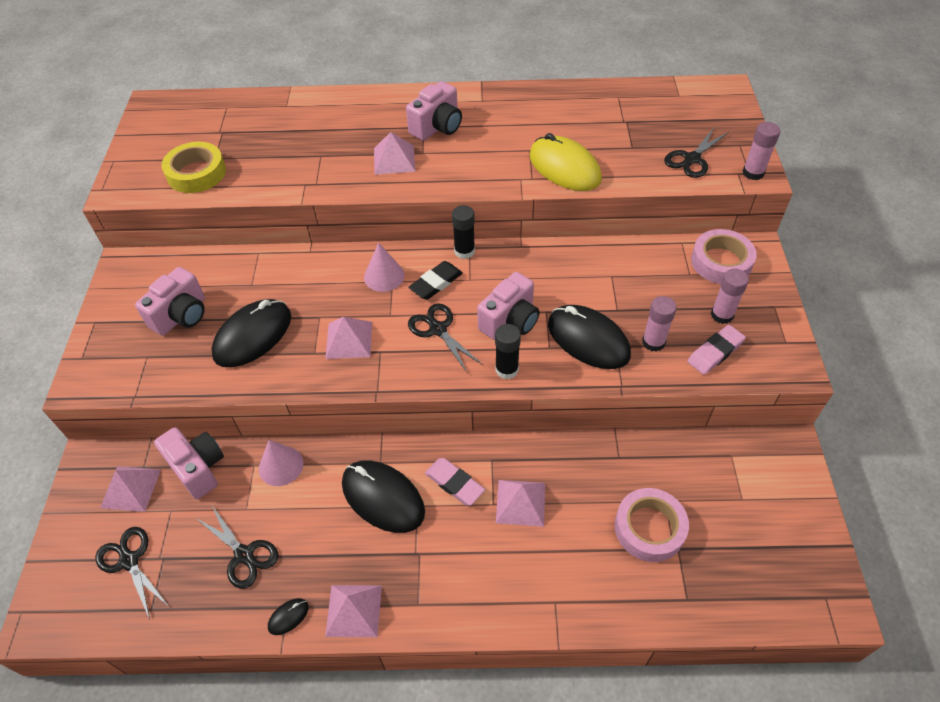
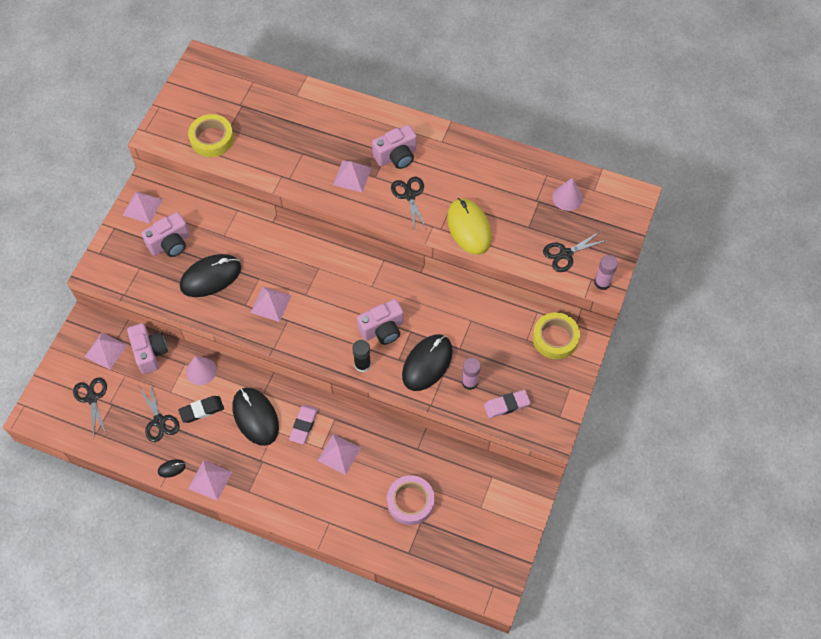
camera: 20 degrees right, 10 degrees up
(127, 287) = (142, 207): none -> pink pyramid
(384, 276) = (314, 262): pink cone -> pink cone (567, 197)
(436, 283) = (347, 281): black eraser -> black eraser (201, 410)
(438, 329) = (332, 318): black scissors -> black scissors (409, 195)
(454, 483) = (304, 425): pink eraser -> pink eraser turned 45 degrees clockwise
(464, 251) = (379, 261): black glue stick -> none
(588, 339) = (427, 363): black mouse -> black mouse turned 60 degrees clockwise
(721, 262) = (555, 338): pink tape -> yellow tape
(722, 315) = (529, 380): pink glue stick -> none

